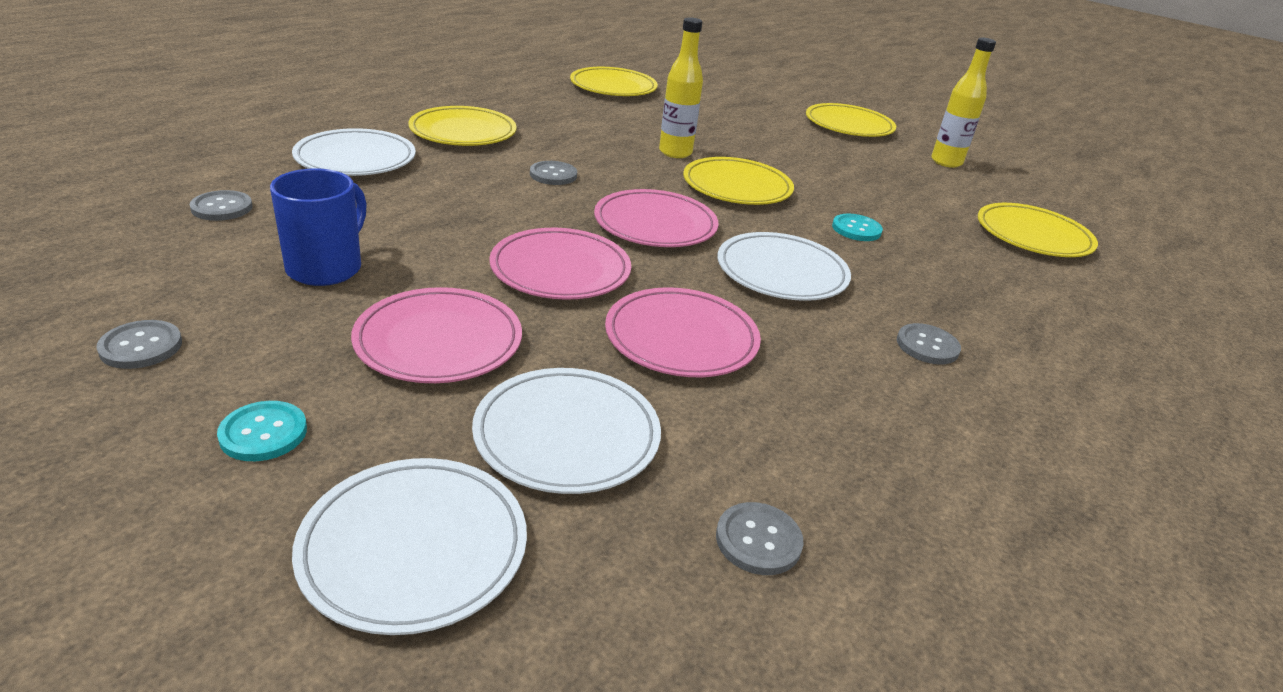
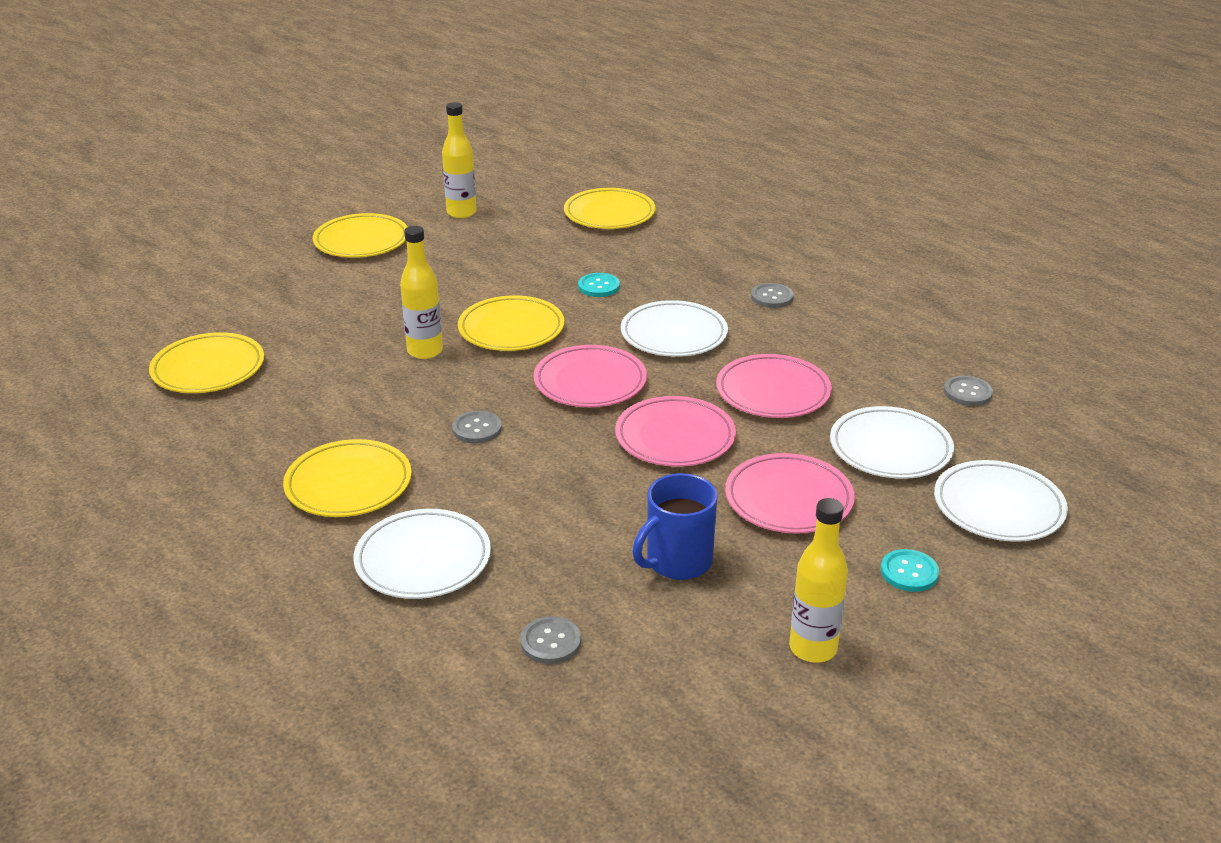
camera: 75 degrees left, 0 degrees up
(141, 346) = (813, 648): grey button -> yellow bottle
(326, 268) = (677, 562): blue mug -> blue mug turned 75 degrees counterclockwise

